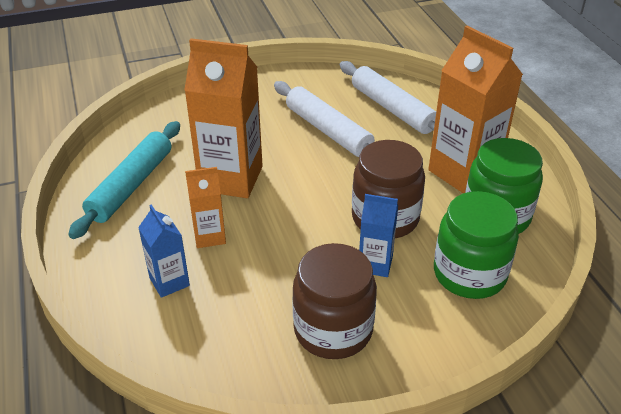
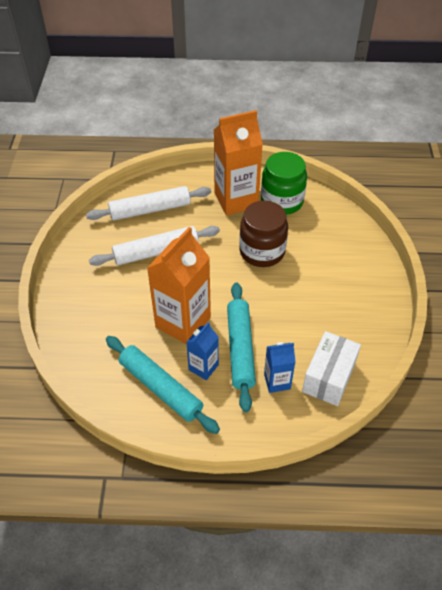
camera: 70 degrees left, 10 degrees up
(192, 334) = (328, 377): none -> white box
(209, 236) = (240, 349): orange carton -> turquoise rolling pin
(333, 330) = (346, 305): brown jar -> none
(375, 264) = (300, 269): blue carton -> blue carton (203, 367)
(469, 274) = (324, 231): green jar -> none

